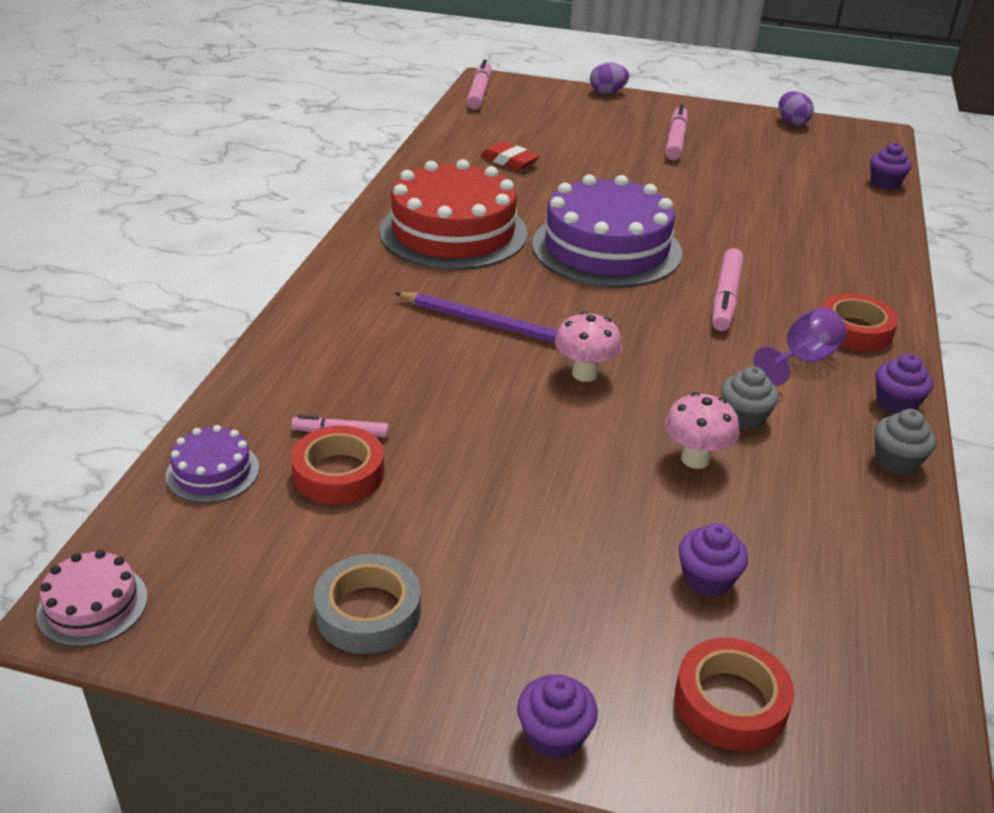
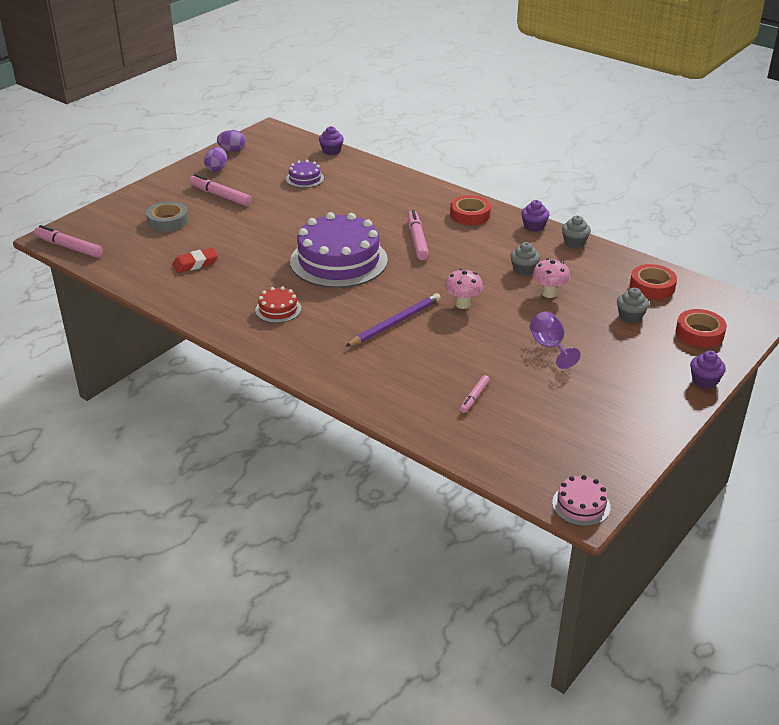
camera: 65 degrees left, 0 degrees up
(213, 472) = (488, 449): purple cake -> purple cake (305, 178)
(339, 473) = (510, 404): red tape -> red tape (652, 286)
(368, 612) = (617, 415): grey tape -> grey tape (168, 221)
(453, 232) = (278, 309): red cake -> red cake, size x0.44
(607, 92) = (123, 197): purple egg -> purple egg (216, 169)
(707, 579) = (630, 316): purple cupcake -> grey cupcake
(725, 298) = (417, 240): pink marker -> pink marker turned 135 degrees counterclockwise
(802, 360) = (487, 238): purple goblet -> purple goblet (549, 347)

